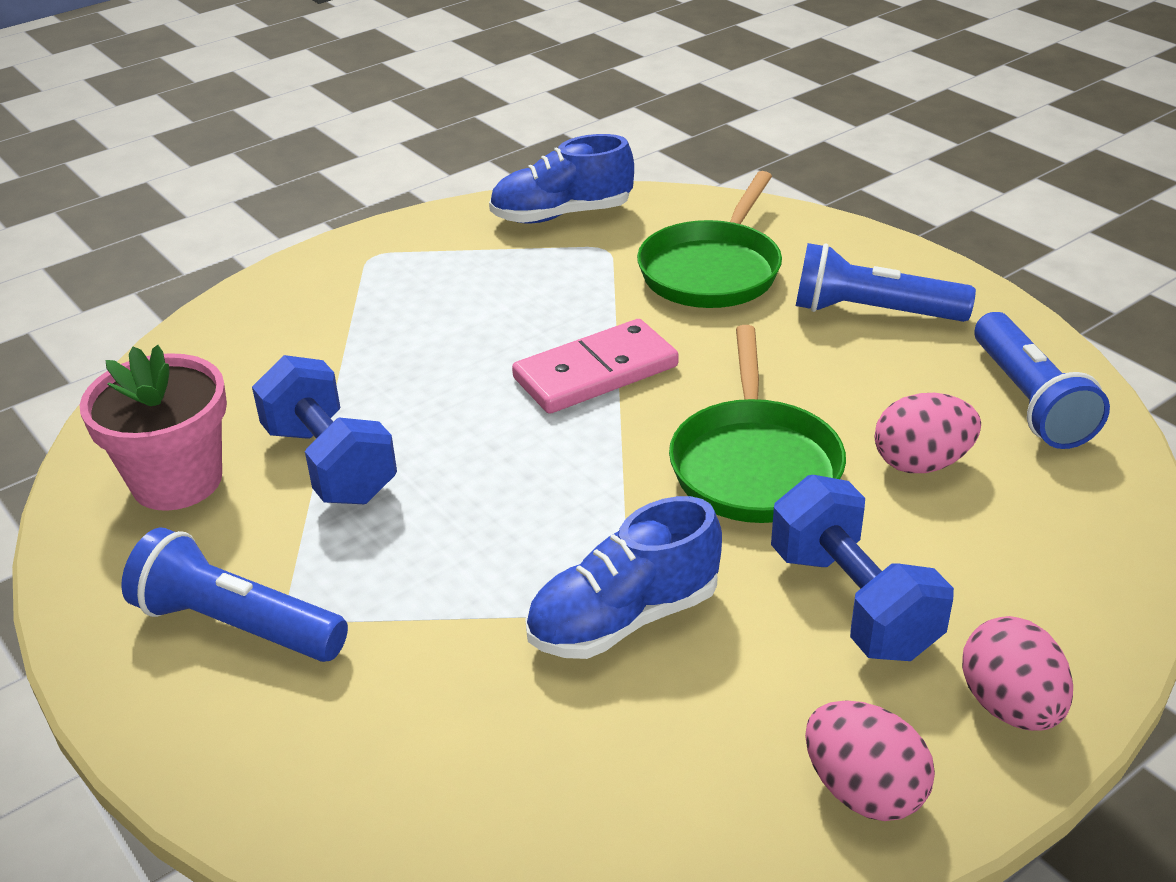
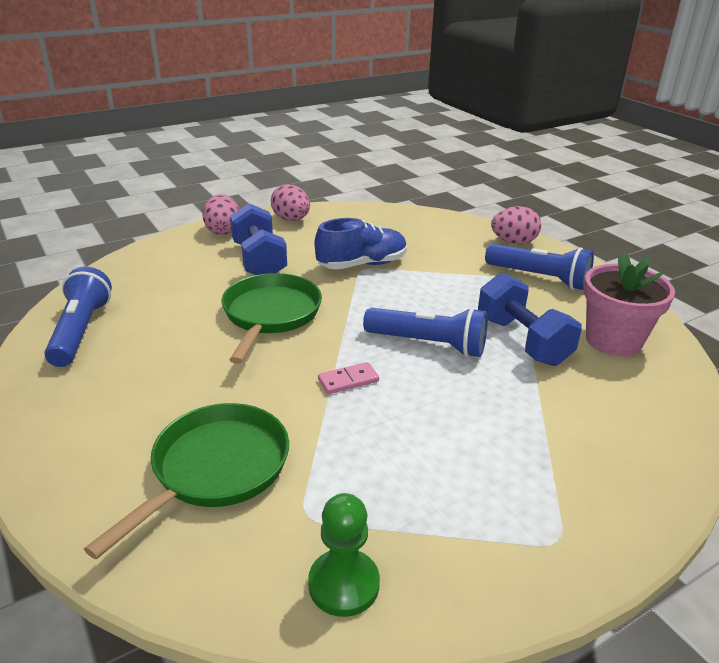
camera: 175 degrees left, 5 degrees down
(561, 215) = (344, 584): blue shoe -> green pawn
(596, 373) = (348, 380): pink domino -> pink domino, size x0.51
(872, 312) = (115, 406): blue flashlight -> blue flashlight (428, 344)
(921, 463) = (178, 306): pink egg -> pink egg (513, 242)

